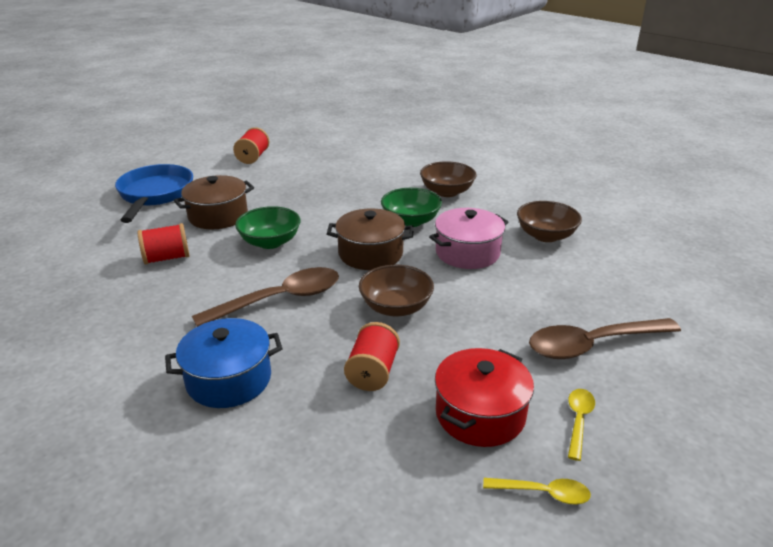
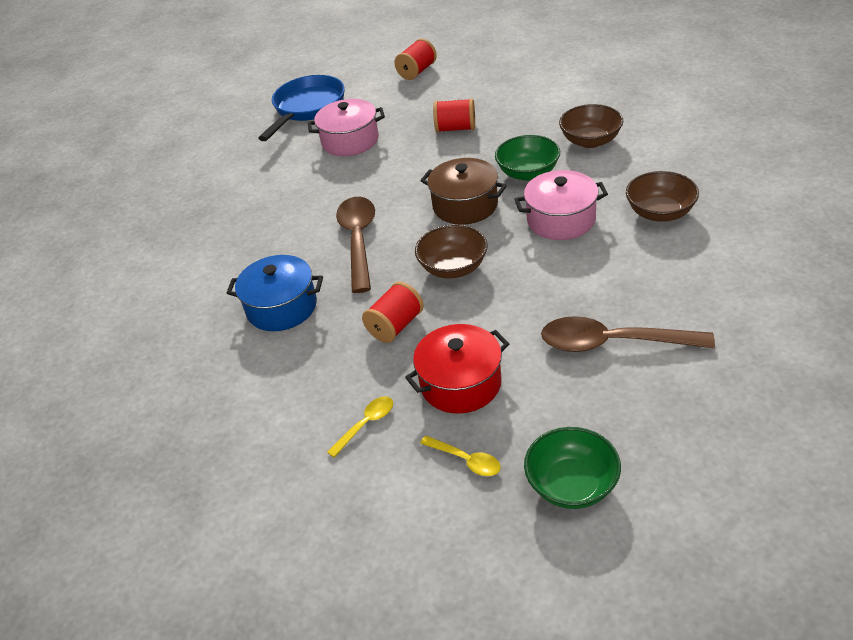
camera: 30 degrees right, 10 degrees up
(167, 258) = (287, 181): red spool -> red spool (456, 128)
(218, 216) = (350, 141): brown pot -> pink pot
(270, 242) = (381, 178): green bowl -> green bowl (572, 485)
(280, 299) = (358, 240): brown spoon -> brown spoon turned 90 degrees counterclockwise
(578, 420) = (542, 410): yellow spoon -> yellow spoon (366, 424)

